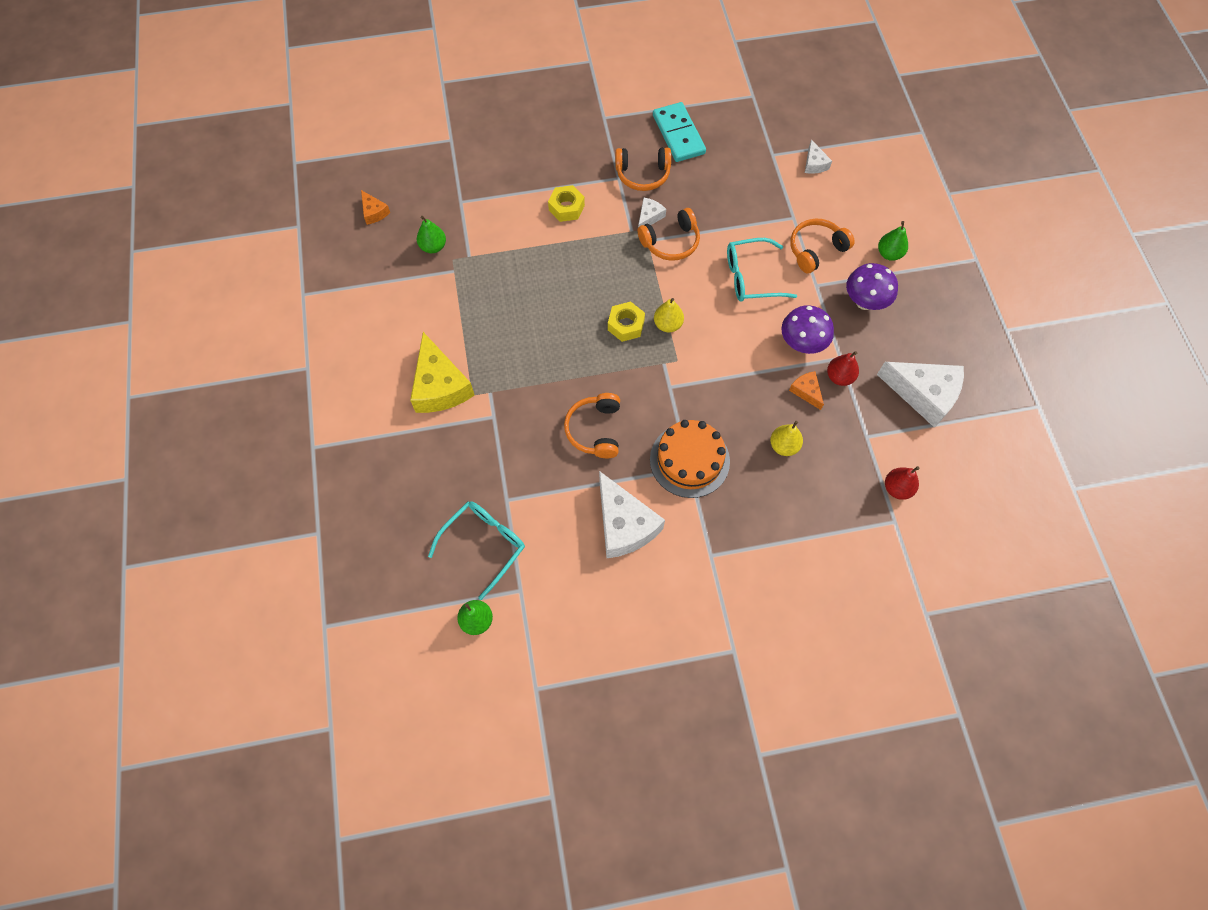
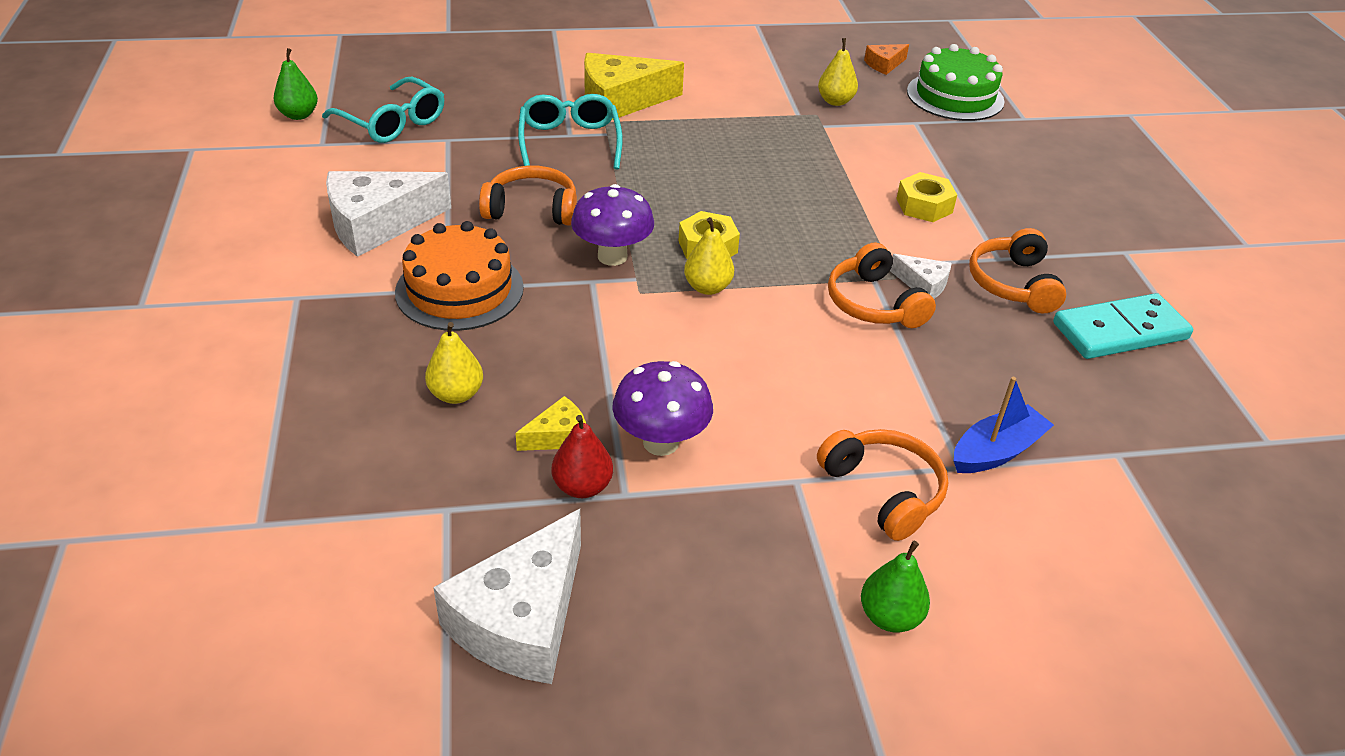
camera: 90 degrees right, 25 degrees down
(422, 174) = (955, 96): none -> green cake
(433, 246) = (835, 101): green pear -> yellow pear
(751, 277) = (808, 391): turquoise glasses -> turquoise glasses (569, 142)
(780, 201) = (996, 451): none -> blue boat
(806, 391) = (558, 436): orange cheese -> yellow cheese
(814, 164) = (1115, 518): white cheese -> none
(864, 302) = (757, 552): purple mushroom -> purple mushroom (612, 256)
(897, 488) = (324, 538): red pear -> none

